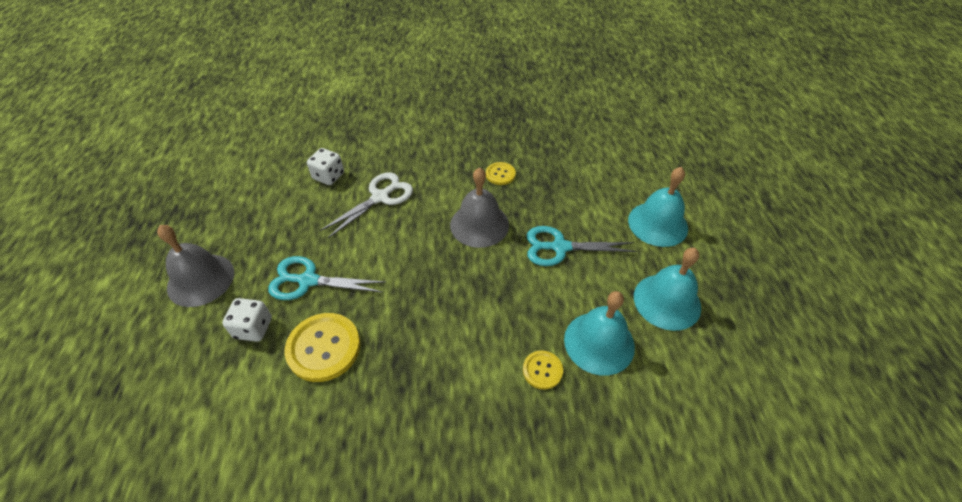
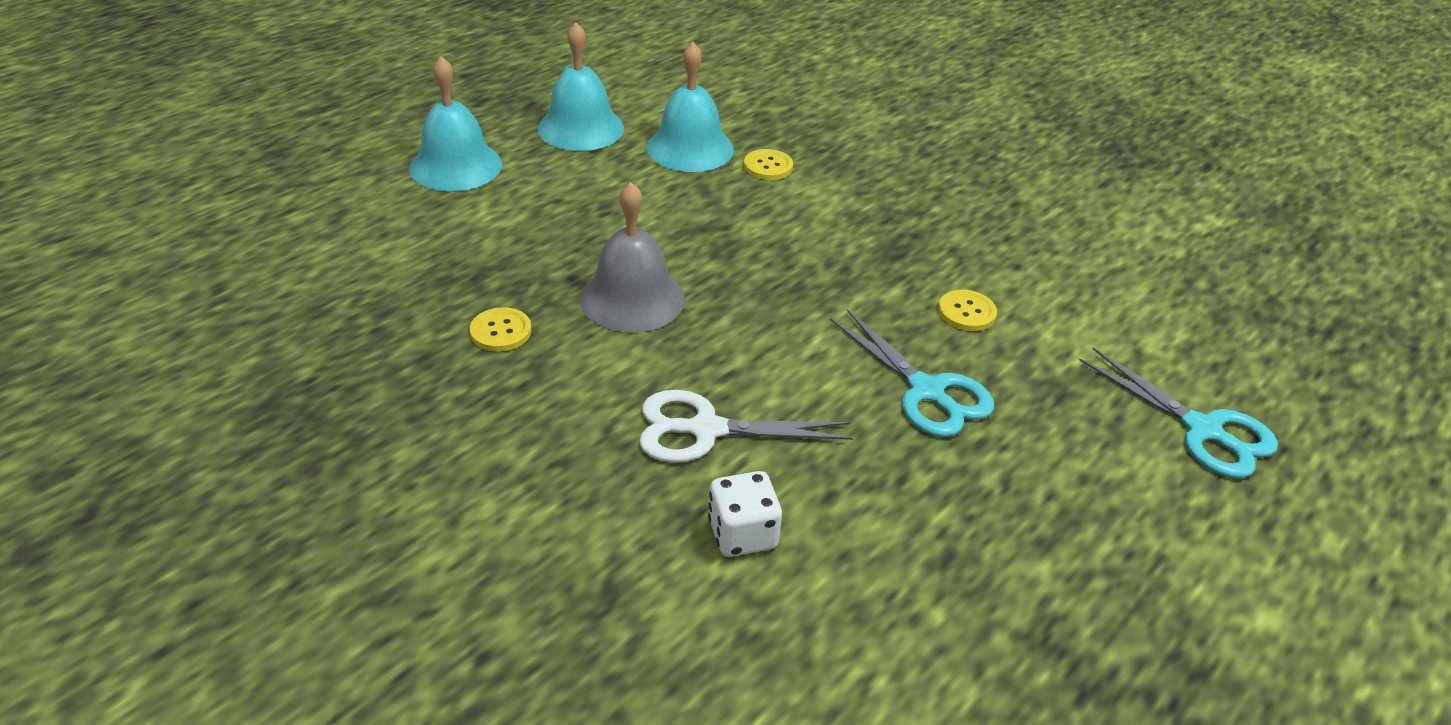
camera: 135 degrees left, 10 degrees down
(200, 279) = (1088, 503): grey bell -> none
(253, 328) = (1041, 386): white dice -> none
(324, 348) = (966, 312): yellow button -> yellow button, size x0.54
(560, 247) = (588, 218): turquoise scissors -> turquoise scissors (1203, 430)

